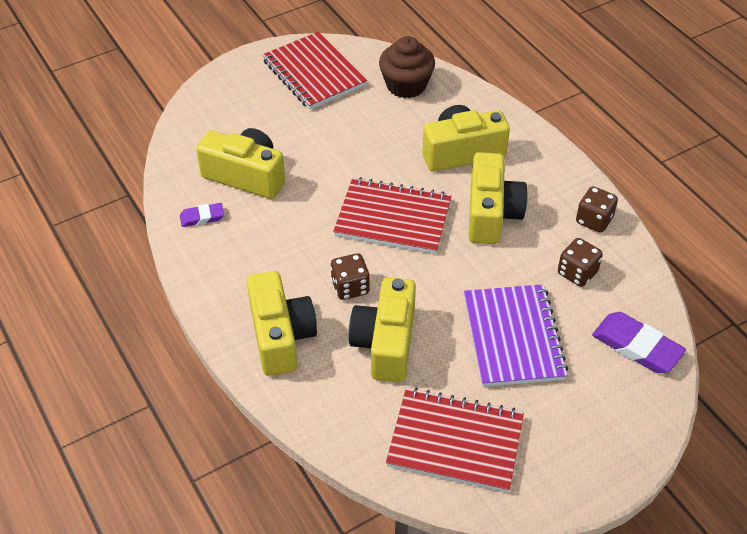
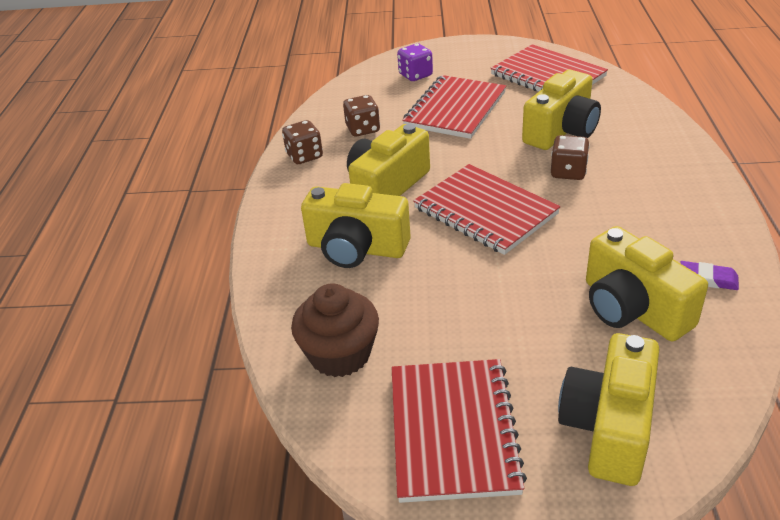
camera: 145 degrees left, 10 degrees down
(280, 336) = (655, 157): yellow camera -> yellow camera (609, 427)
(513, 337) = (455, 109): purple notebook -> red notebook
(606, 383) = (415, 75): none -> purple dice
(637, 346) = (372, 85): purple eraser -> none

